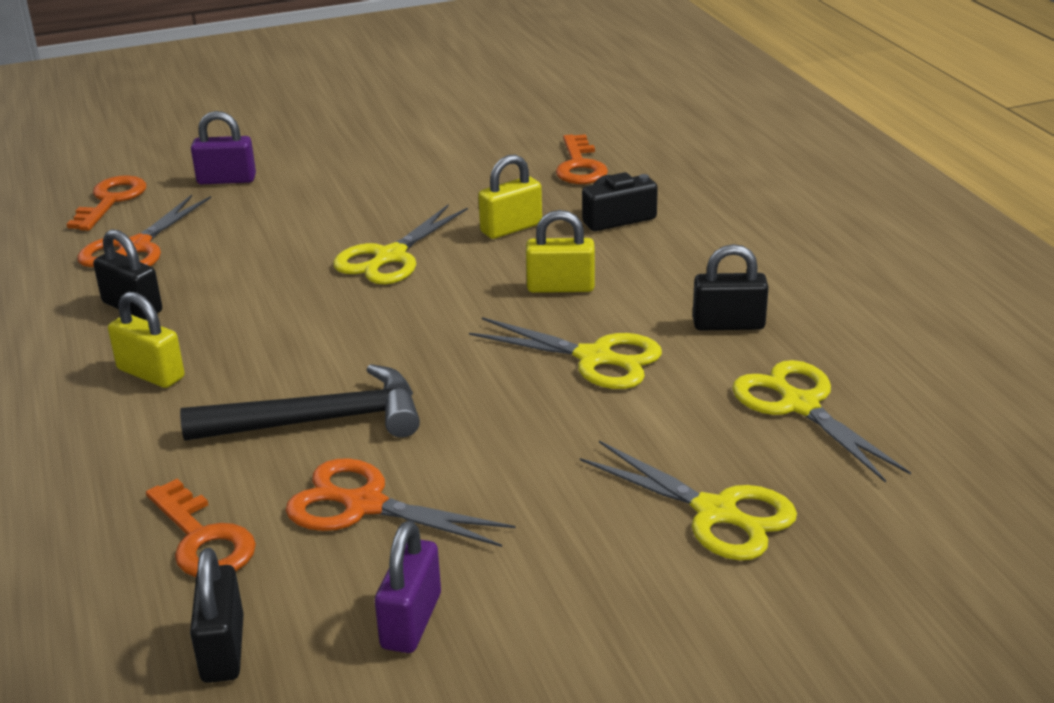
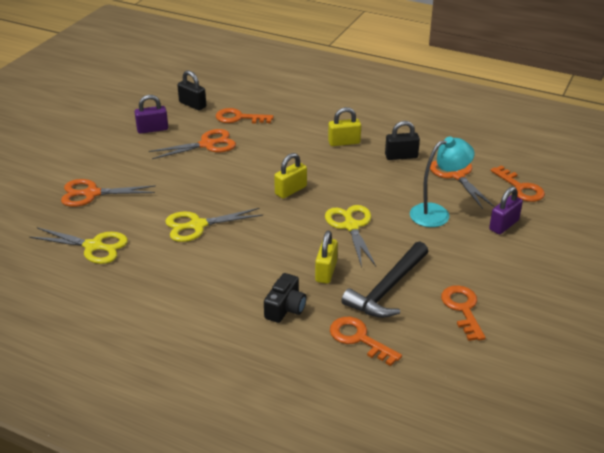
camera: 135 degrees right, 5 degrees up
(263, 222) = (437, 213): none -> turquoise lamp
(319, 421) = (261, 157): black hammer -> black hammer (388, 289)
(411, 621) = (152, 129): purple padlock -> purple padlock turned 75 degrees counterclockwise
(434, 144) = (463, 309): none -> orange key
(560, 287) = (255, 250): yellow padlock -> yellow padlock (290, 190)
(716, 513) = (91, 193): yellow scissors -> orange scissors
(728, 324) = (158, 270): black padlock -> none

